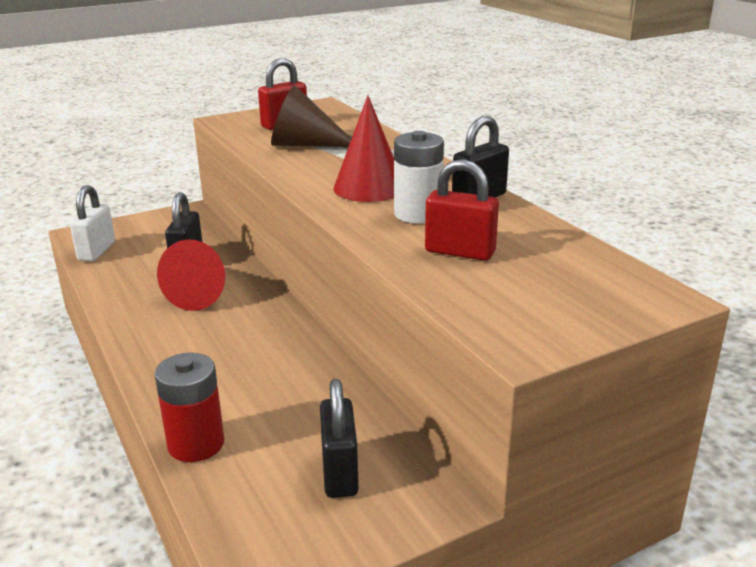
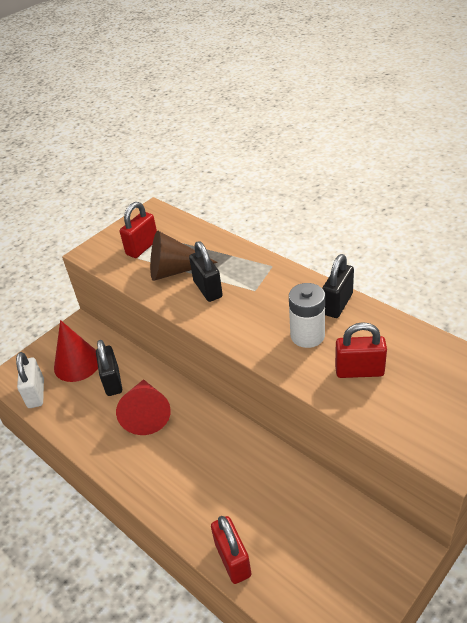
camera: 15 degrees left, 15 degrees up
(196, 444) = (233, 559): red battery -> red padlock
(339, 473) = (337, 550): black padlock -> black padlock (207, 289)
(369, 187) = (255, 313): red cone -> red cone (77, 363)

